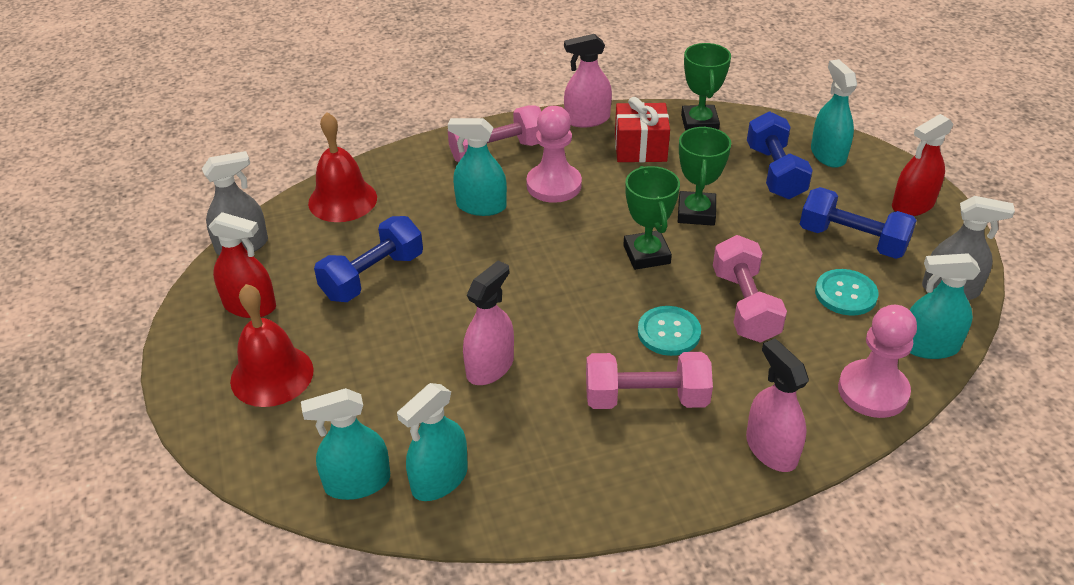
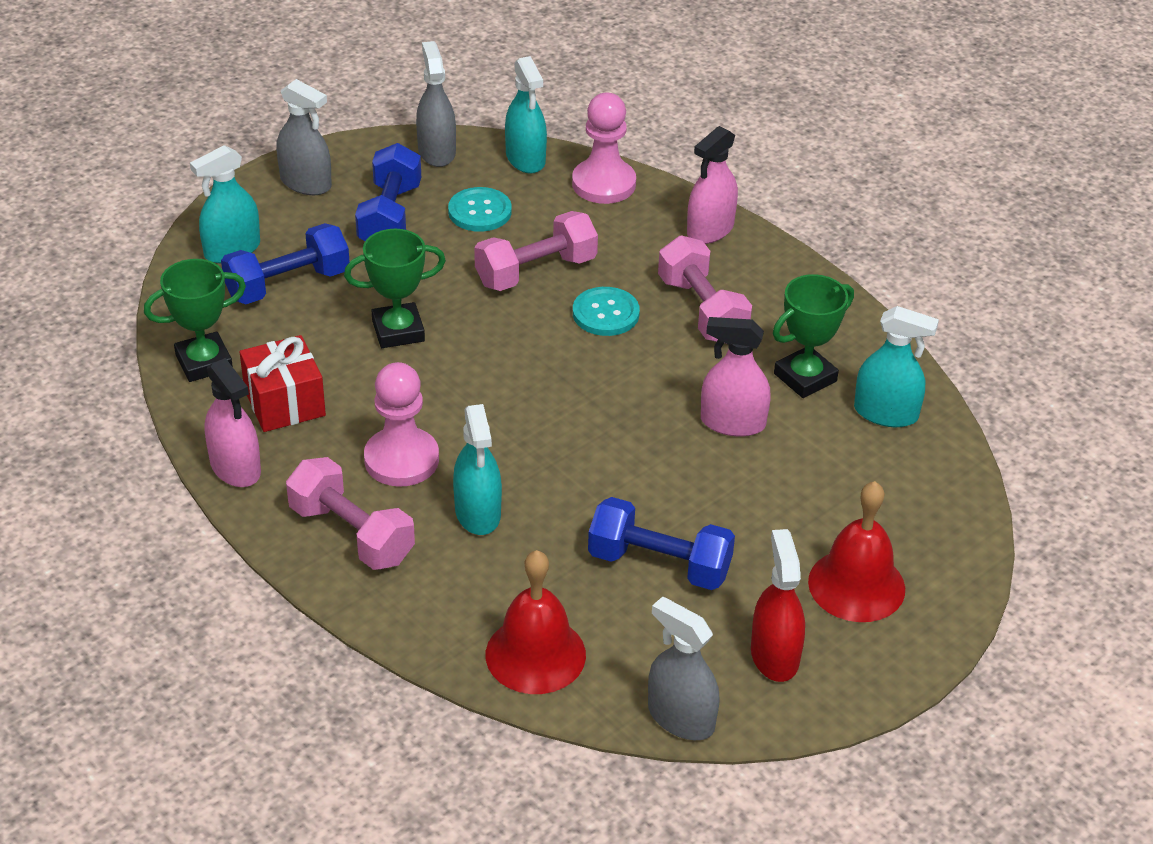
camera: 115 degrees left, 0 degrees up
(357, 483) = (929, 465): turquoise spray bottle -> none
(646, 254) = (493, 353): green trophy -> green trophy (805, 377)
(912, 205) = (306, 183): red spray bottle -> grey spray bottle

